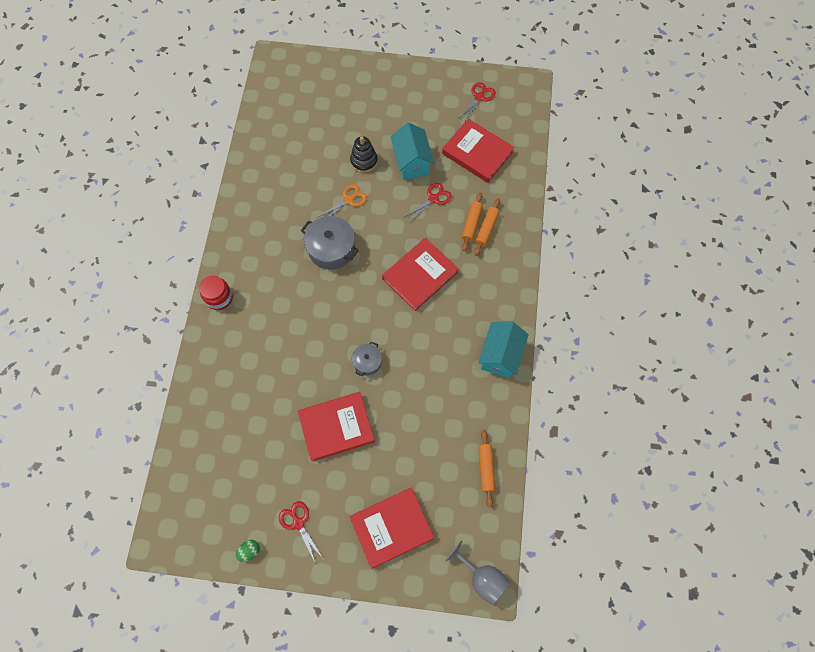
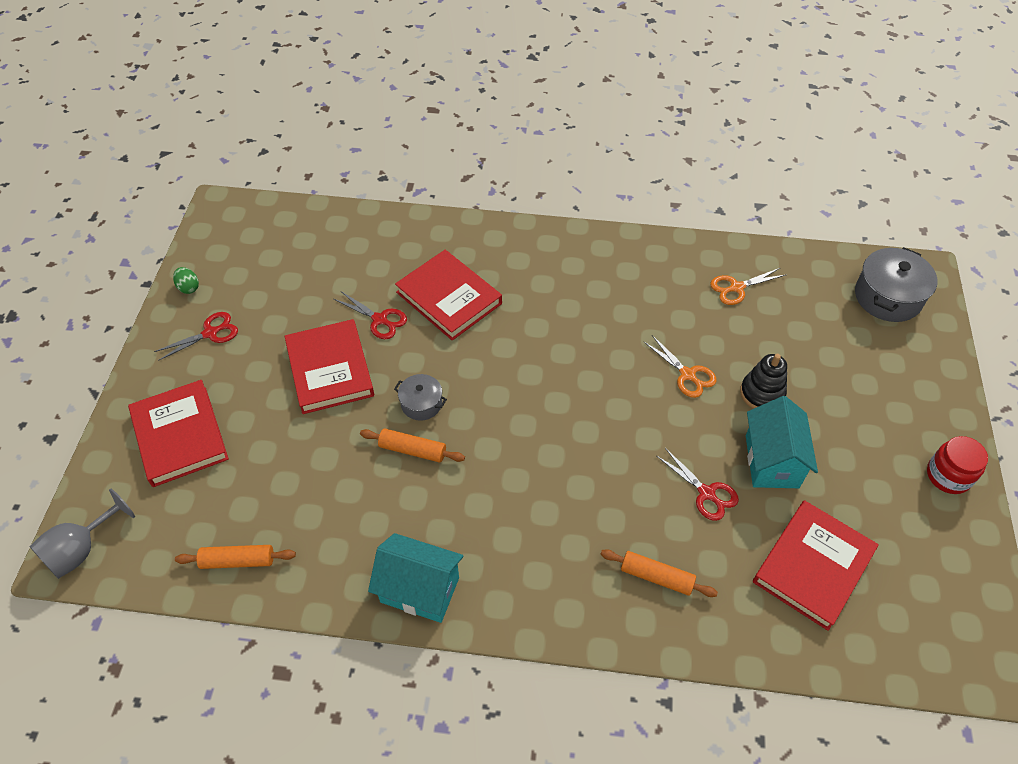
camera: 90 degrees right, 15 degrees down
(219, 298) = (521, 238): red jar -> red jar (948, 475)
(278, 164) = (736, 288): none -> orange scissors
(331, 249) = (601, 356): grey pot -> grey pot (887, 297)
(412, 163) = (771, 461): turquoise house -> turquoise house turned 75 degrees counterclockwise
(420, 276) = (562, 472): red book -> red book (449, 298)
(471, 224) = (664, 552): orange rolling pin -> orange rolling pin (413, 450)
(479, 97) = (939, 574): red scissors -> red scissors (380, 320)

